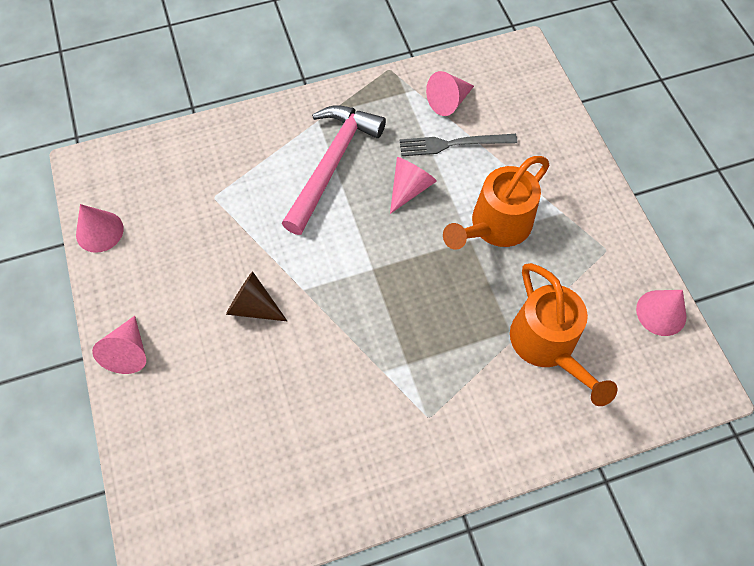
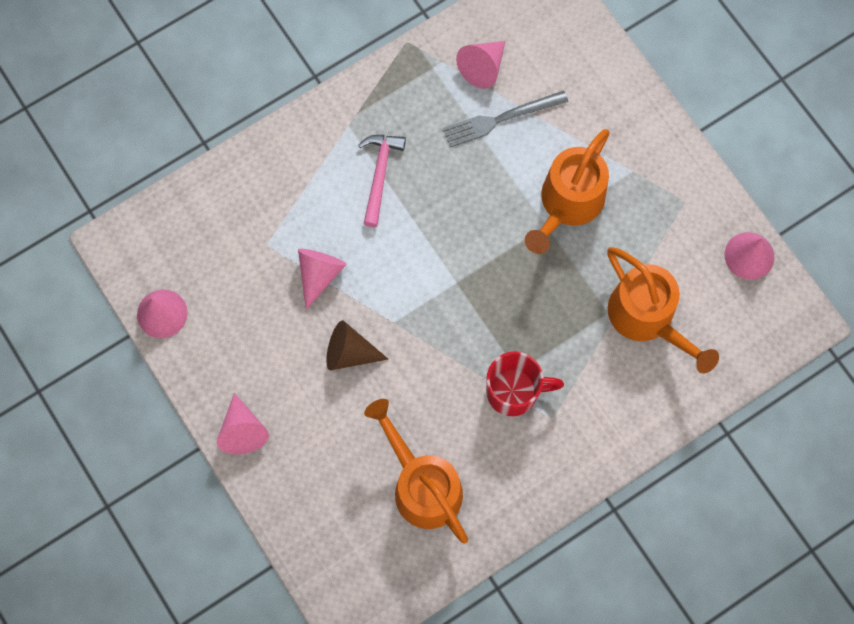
camera: 15 degrees left, 10 degrees up
(279, 449) = (421, 484): none -> orange watering can
(332, 164) = (380, 175): pink hammer -> pink hammer, size x0.59
(398, 382) = (514, 392): none -> red mug
(409, 188) = (469, 183): pink cone -> pink cone (319, 274)

